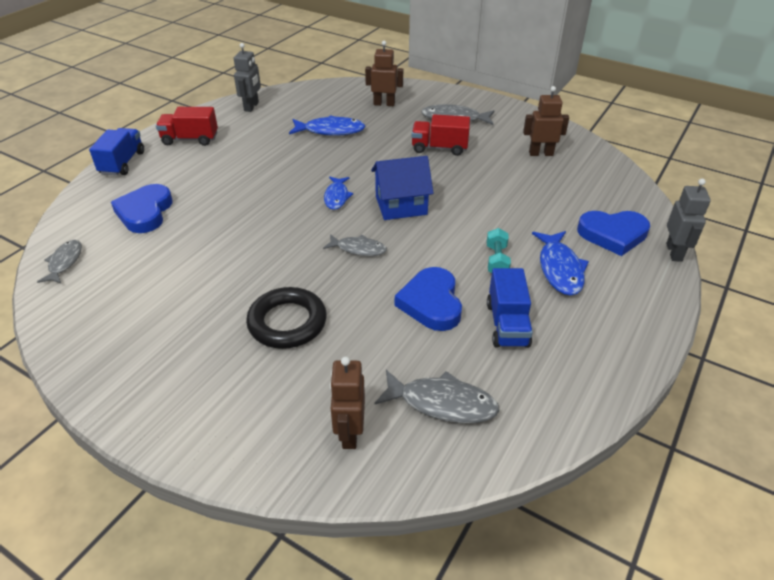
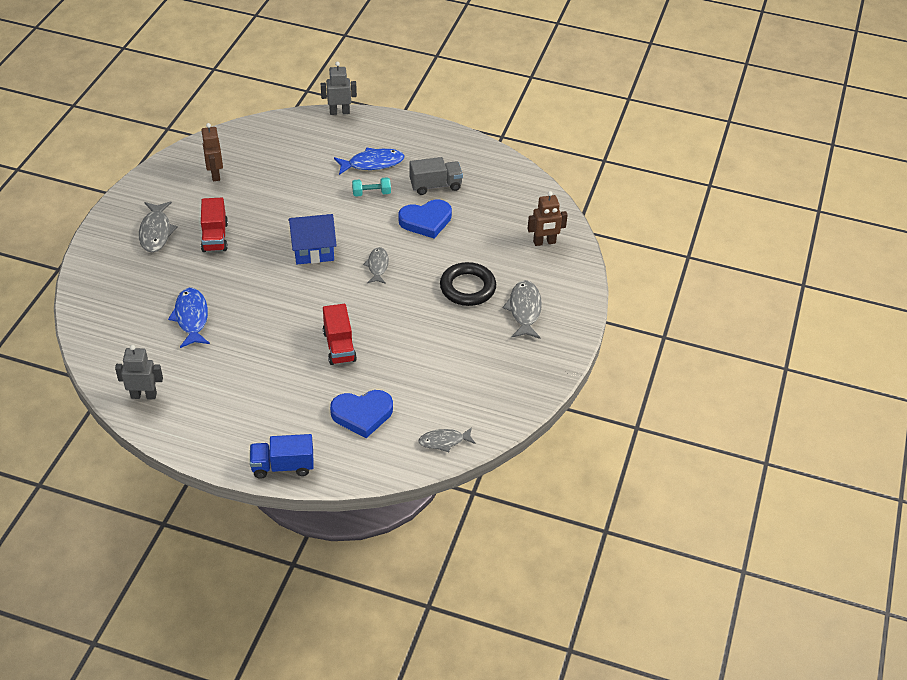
camera: 105 degrees left, 5 degrees up
(190, 139) = (225, 426): red truck -> red truck (339, 346)
(337, 197) = (309, 291): blue fish -> none
(384, 104) = (127, 287): brown robot -> none
(401, 205) = (313, 250): blue house -> blue house turned 75 degrees counterclockwise
(442, 403) = (509, 208): grey fish -> grey fish (524, 310)
(507, 324) = (435, 185): blue truck -> grey truck
(613, 234) = (325, 138): blue heart -> none

